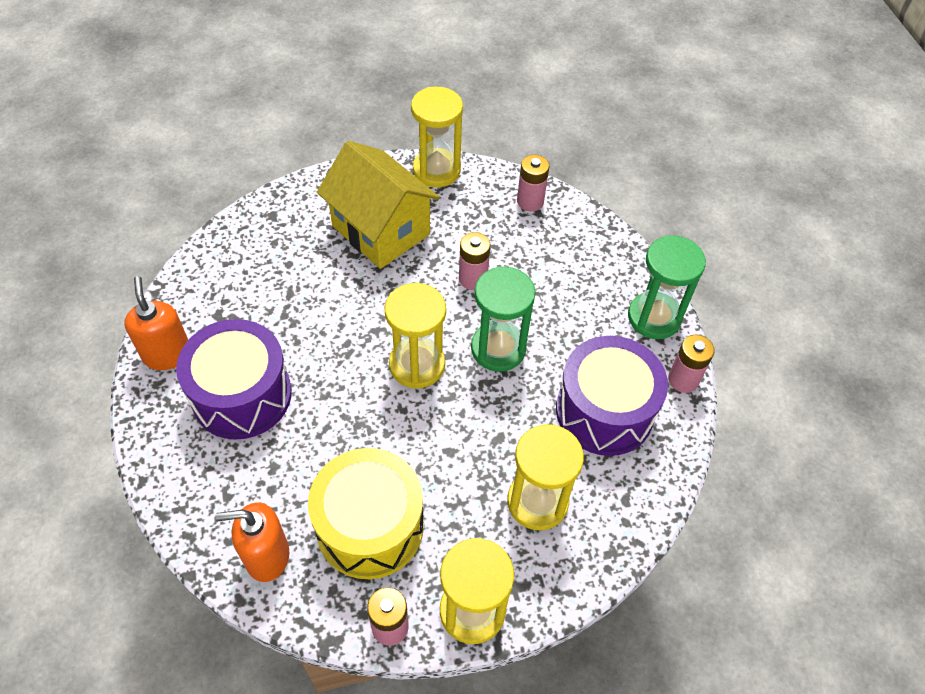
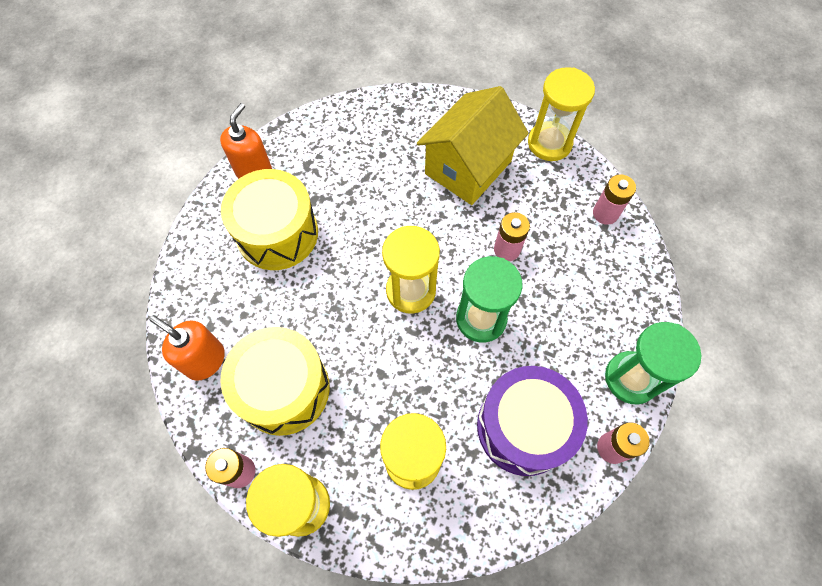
camera: 40 degrees right, 10 degrees up
(242, 395) = (277, 233): purple drum -> yellow drum
(381, 230) = (468, 167): yellow house -> yellow house turned 45 degrees clockwise

